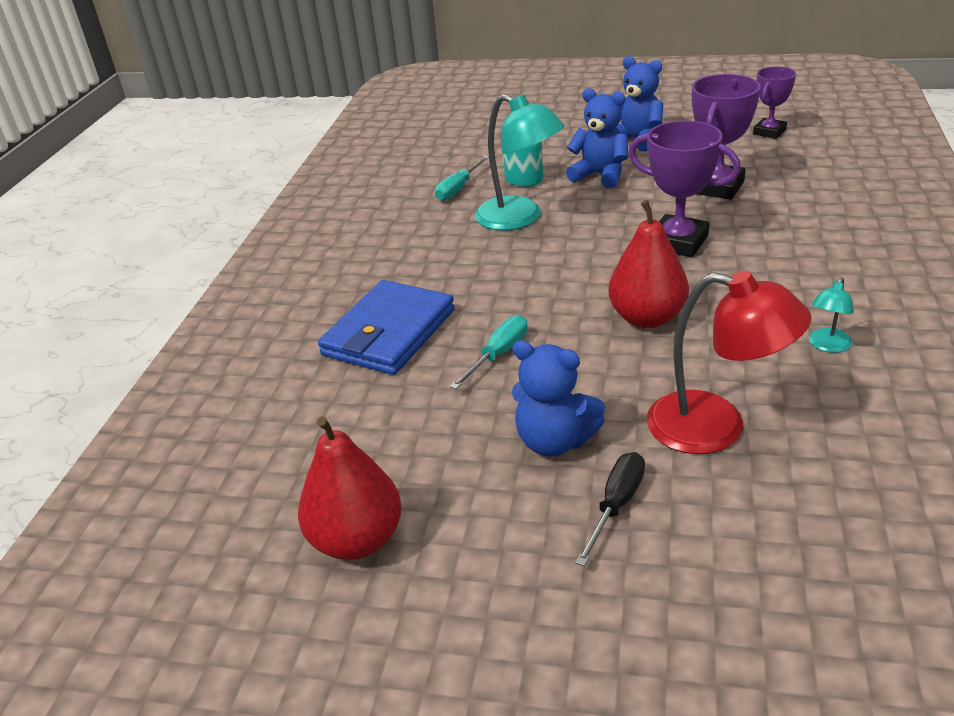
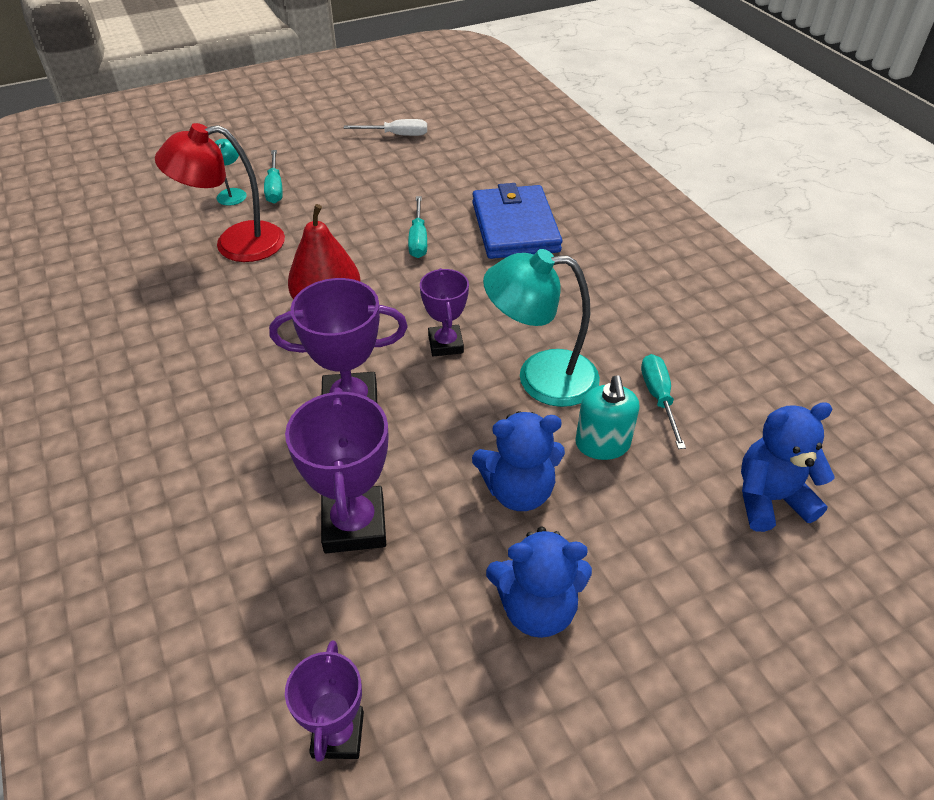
camera: 140 degrees right, 10 degrees up
(357, 540) = (397, 135): red pear -> white screwdriver
(554, 441) = (333, 204): blue teddy bear -> blue teddy bear (770, 499)
(567, 257) = (445, 344): none -> purple trophy
(616, 505) = (275, 188): black screwdriver -> turquoise screwdriver
(827, 346) = (170, 331): turquoise lamp -> turquoise lamp (232, 193)

